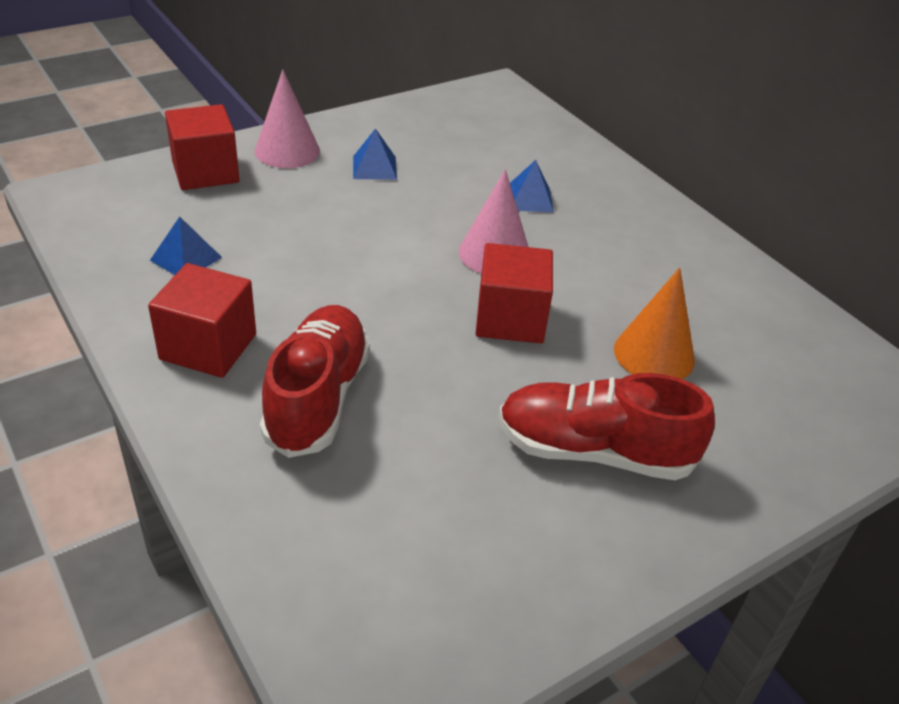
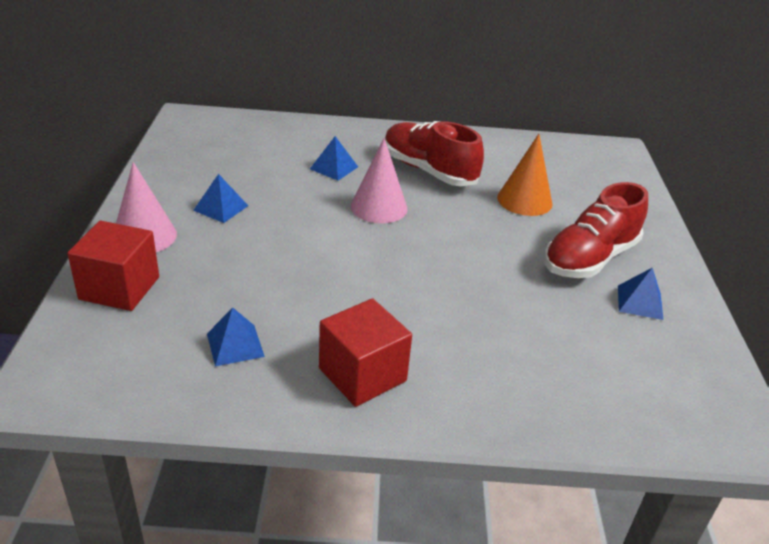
camera: 55 degrees left, 5 degrees down
(317, 397) = (463, 343): red shoe -> red shoe (428, 171)
(510, 319) = (450, 232): red cube -> none
(549, 527) = (640, 302): none -> blue pyramid

